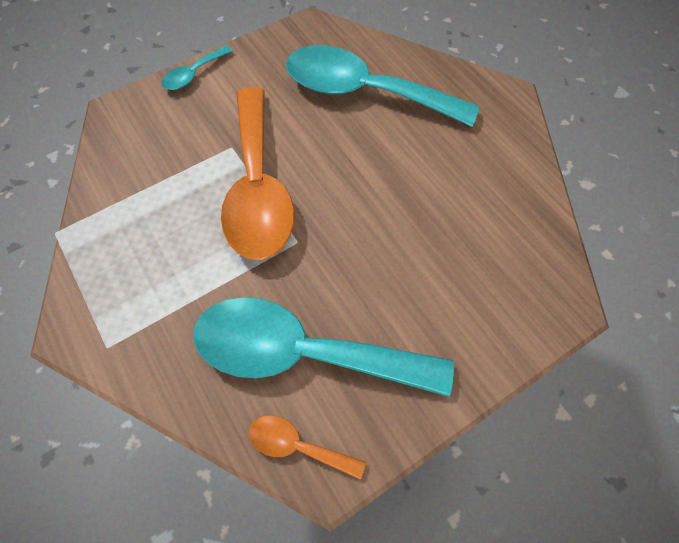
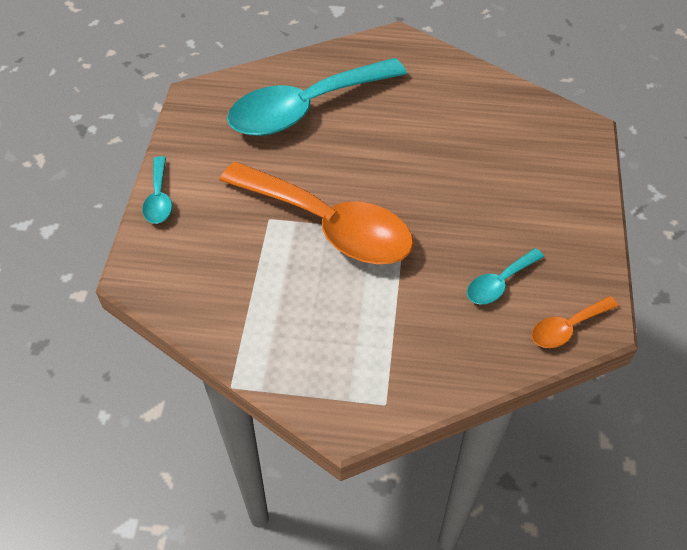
camera: 50 degrees left, 10 degrees down
(303, 352) = (499, 283): turquoise spoon -> turquoise spoon, size x0.44

